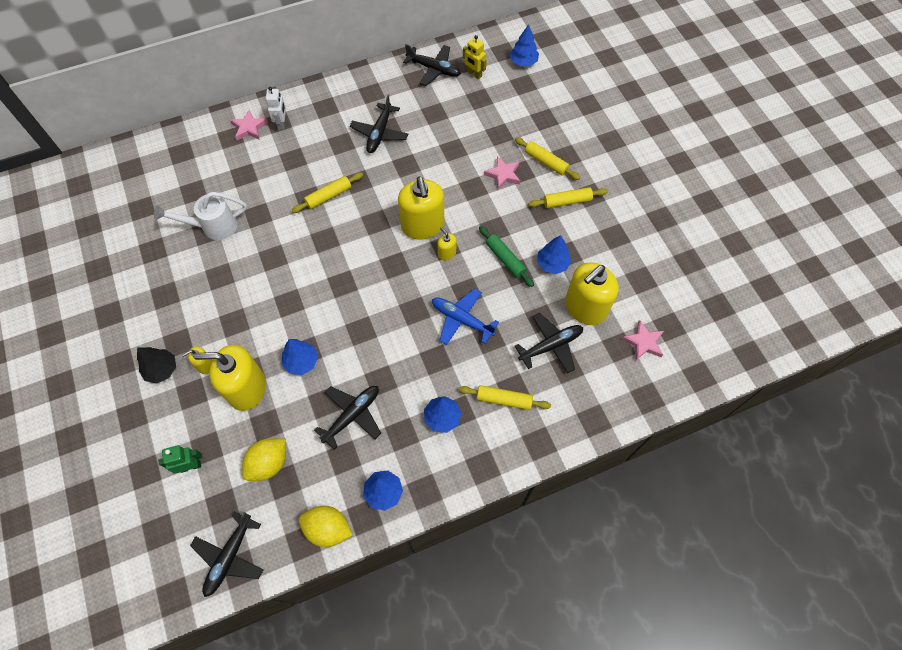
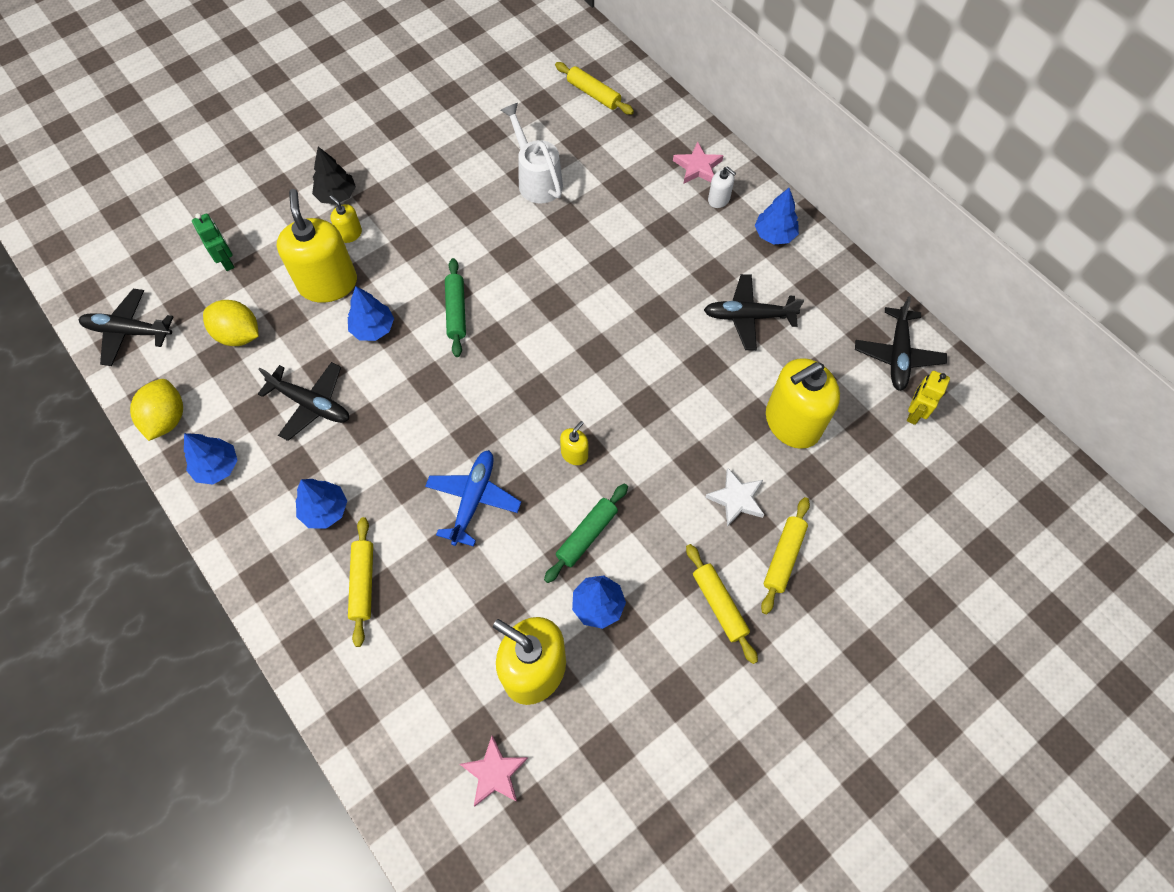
camera: 75 degrees right, 0 degrees up
(282, 123) = (719, 199): white robot -> white soap dispenser
(308, 302) = (456, 311): none -> green rolling pin
(328, 196) = (621, 286): yellow rolling pin -> yellow rolling pin (593, 94)
(422, 225) = (610, 412): yellow soap dispenser -> yellow soap dispenser (792, 422)
(503, 174) = (736, 499): pink star -> white star
(523, 62) = (974, 480): blue tree -> blue tree (774, 234)
(551, 345) = (459, 630): black plane -> none

